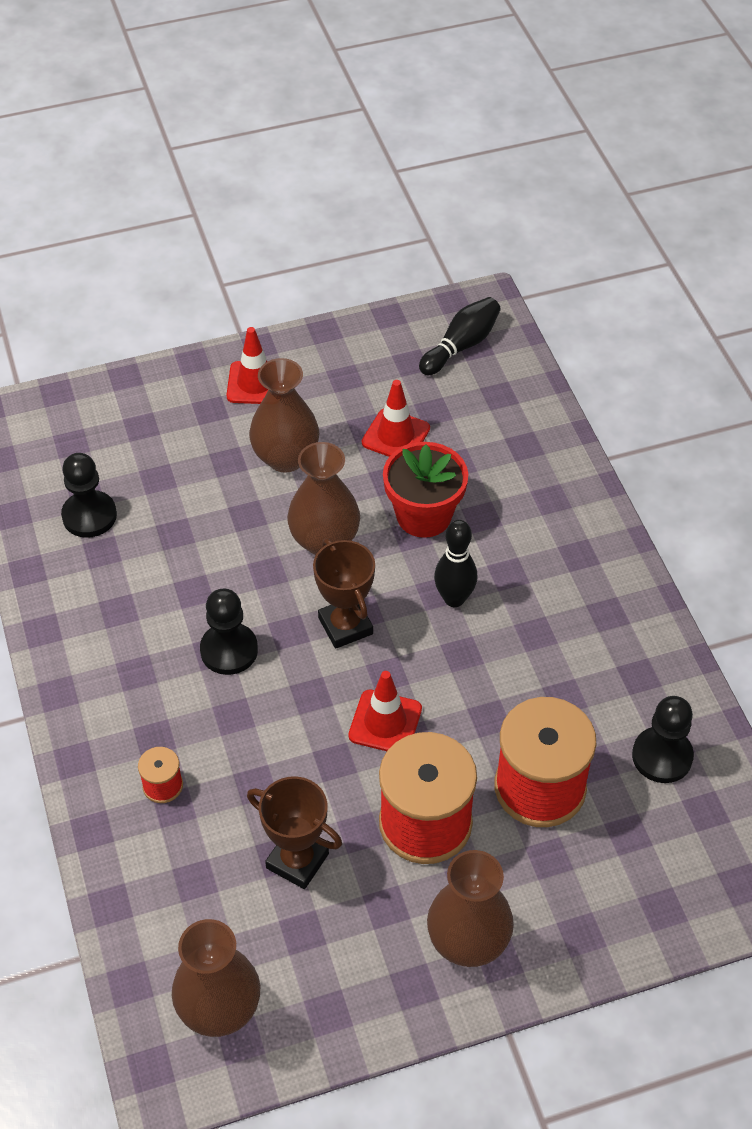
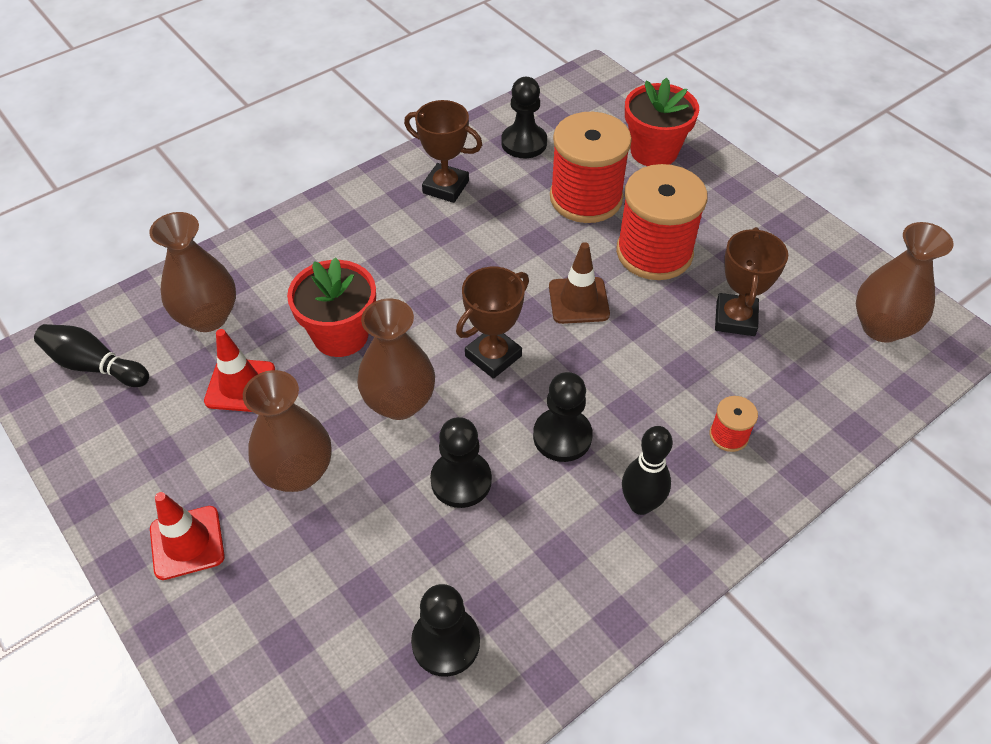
camera: 110 degrees left, 0 degrees up
(222, 563) = (461, 480): none -> black pawn
(385, 722) = (578, 300): red traffic cone -> brown traffic cone
(454, 598) = (430, 289): black bowling pin -> black bowling pin (640, 504)
(468, 941) = (731, 207): brown vase -> brown vase (208, 317)
(600, 897) = (654, 151): none -> red flower pot
(606, 654) = (445, 187): none -> brown trophy

